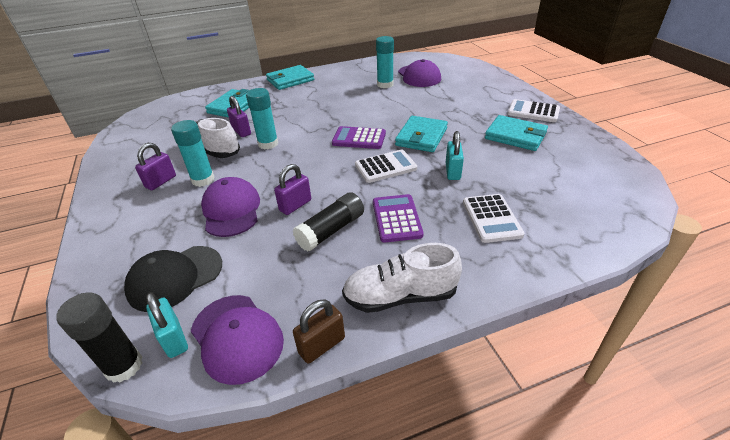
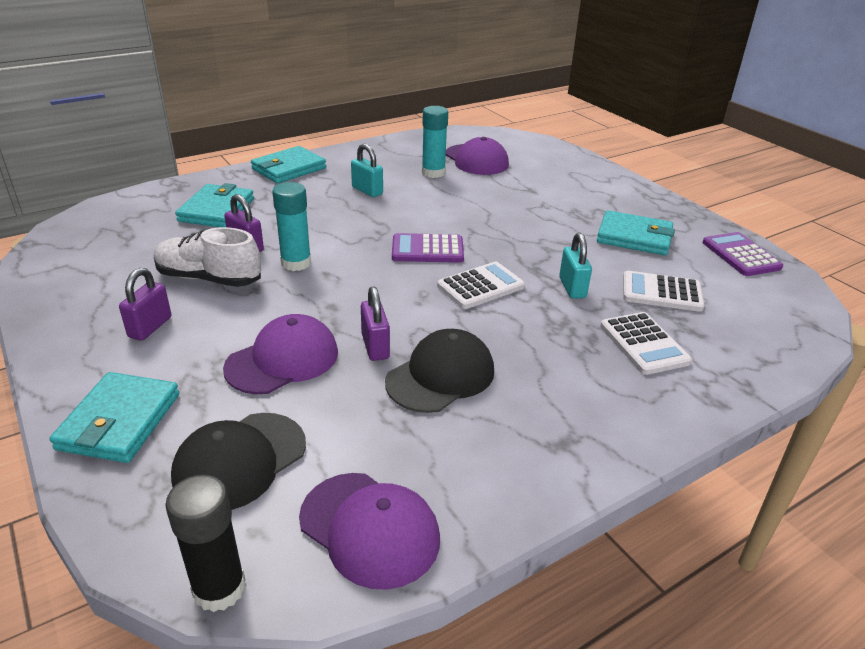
camera: 15 degrees left, 5 degrees down
(174, 339) = (278, 542): turquoise padlock -> turquoise padlock (367, 191)
(203, 180) = (218, 320): turquoise glue stick -> none
(231, 210) = (282, 360): purple cap -> purple cap turned 75 degrees clockwise
(295, 205) = (375, 346): purple padlock -> purple padlock turned 45 degrees counterclockwise
(322, 345) = (491, 523): brown padlock -> none
(331, 230) = (440, 376): black glue stick -> black cap
(396, 218) = (523, 353): purple calculator -> purple calculator (741, 255)
(400, 296) = (567, 450): white shoe -> none
(421, 137) = (513, 243): turquoise wallet -> turquoise wallet (119, 421)
(533, 112) = (645, 205): white calculator -> white calculator (661, 292)

